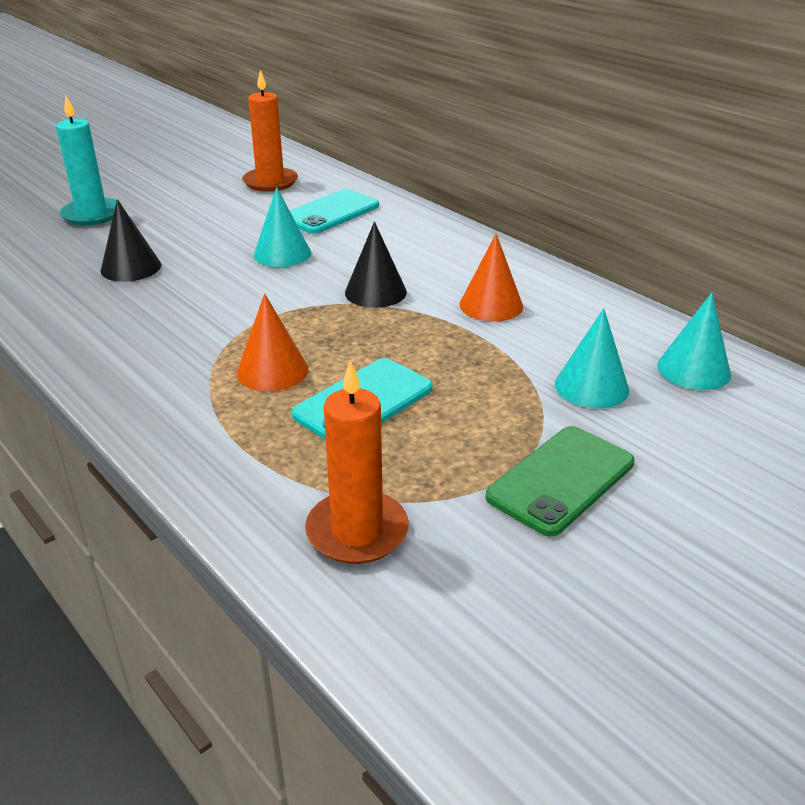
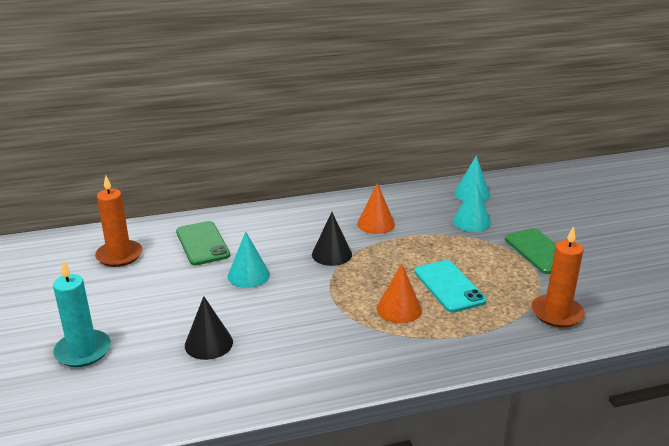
camera: 65 degrees left, 5 degrees down
(330, 212) = (202, 243): turquoise phone -> green phone

